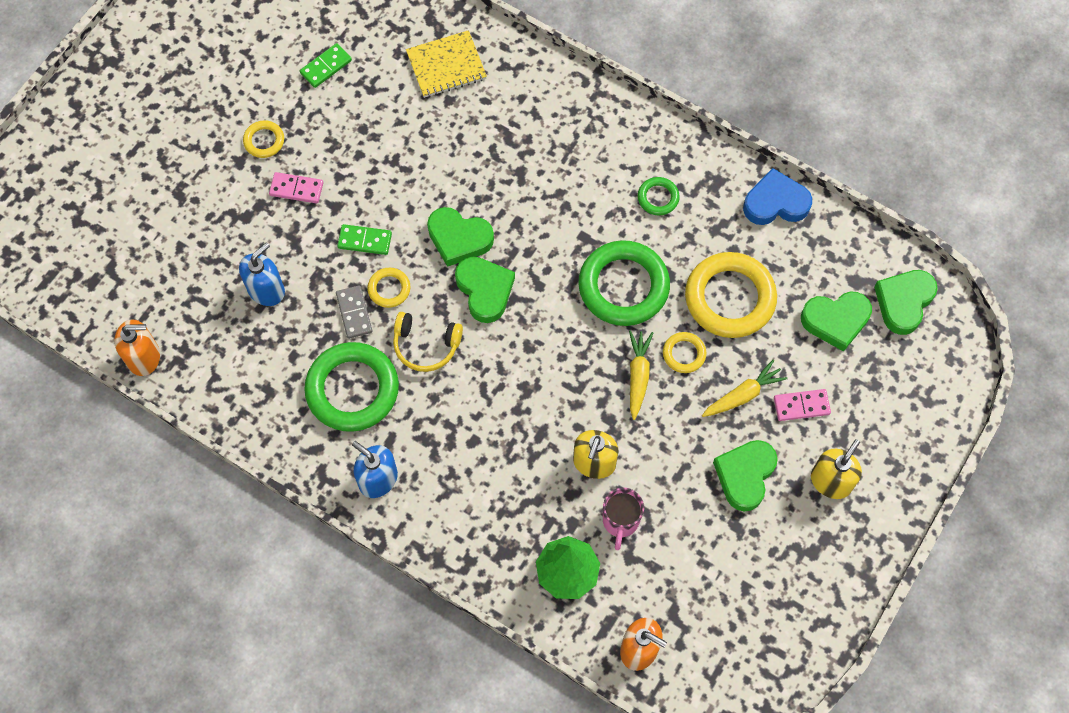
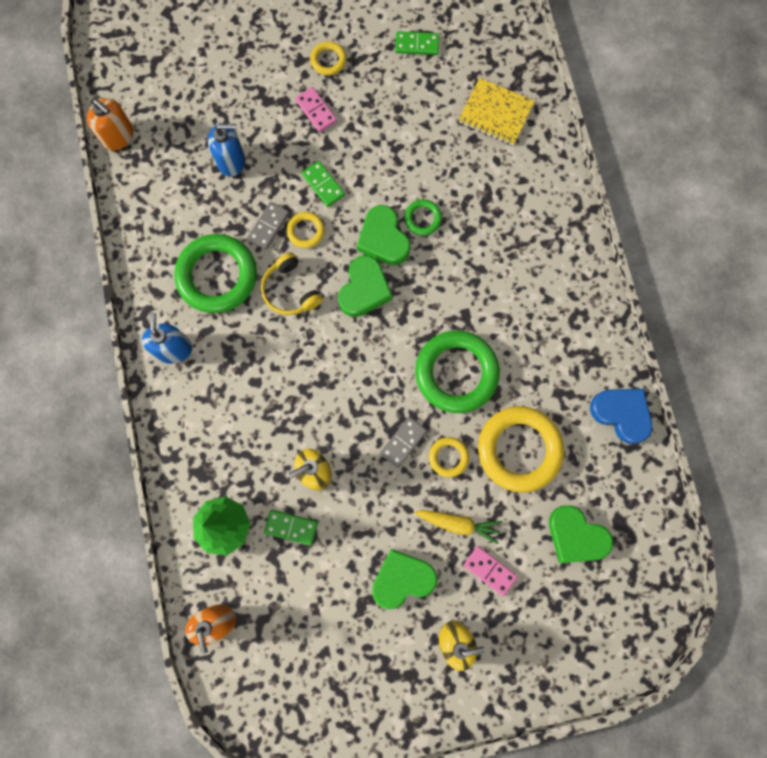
camera: 45 degrees right, 10 degrees up
(620, 521) = (291, 527): pink mug -> green domino
(638, 375) = (403, 442): yellow carrot -> grey domino
(658, 198) = (543, 334): green ring -> green ring (422, 218)
(903, 302) = (638, 570): green heart -> none

